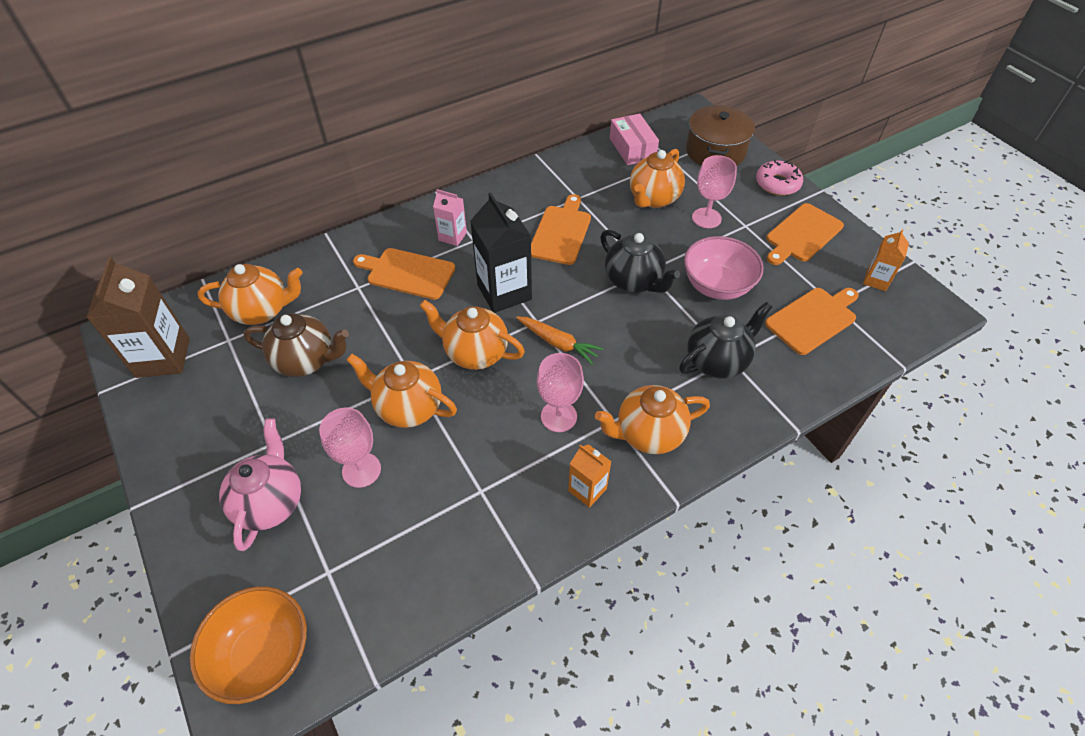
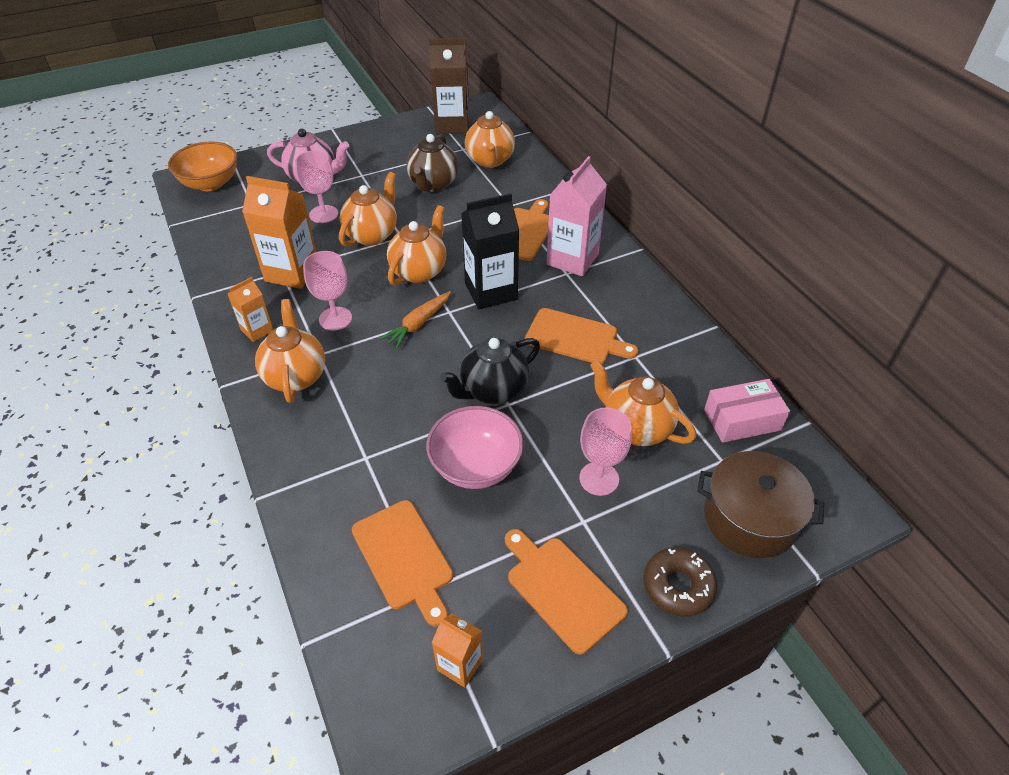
camera: 95 degrees right, 5 degrees down
(452, 236) = (572, 259): pink carton -> pink carton, size x1.84
(482, 478) = (292, 272): none -> orange carton
(717, 361) = (365, 445): black teapot -> none
(777, 184) = (678, 586): pink donut -> brown donut

